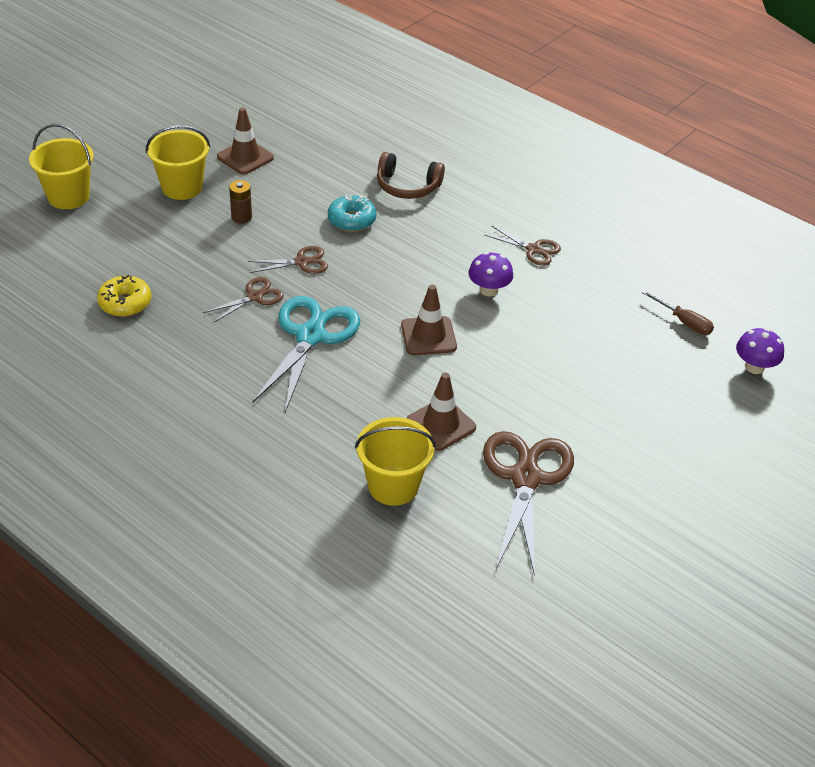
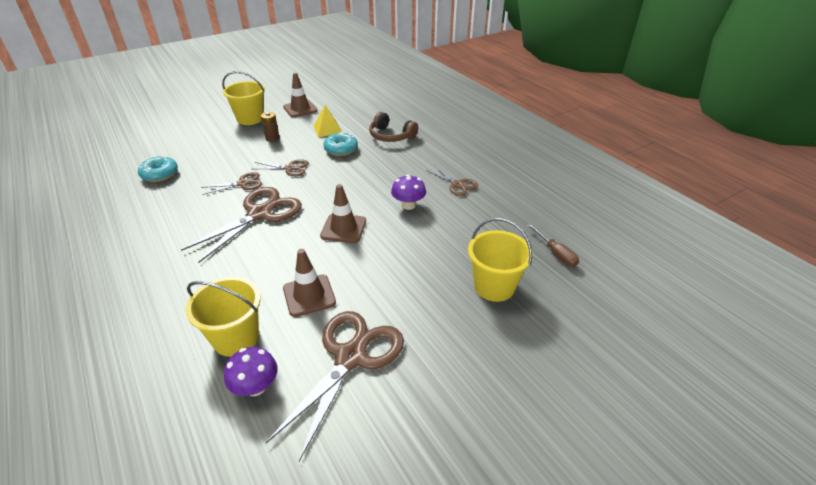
camera: 20 degrees right, 5 degrees down
(68, 196) = (182, 115): yellow bucket -> yellow bucket (494, 286)
(125, 303) = (160, 174): yellow donut -> turquoise donut
(310, 336) = (260, 214): turquoise scissors -> brown scissors
(311, 188) = (328, 129): none -> yellow pyramid
(754, 367) = (608, 301): purple mushroom -> purple mushroom (256, 387)

